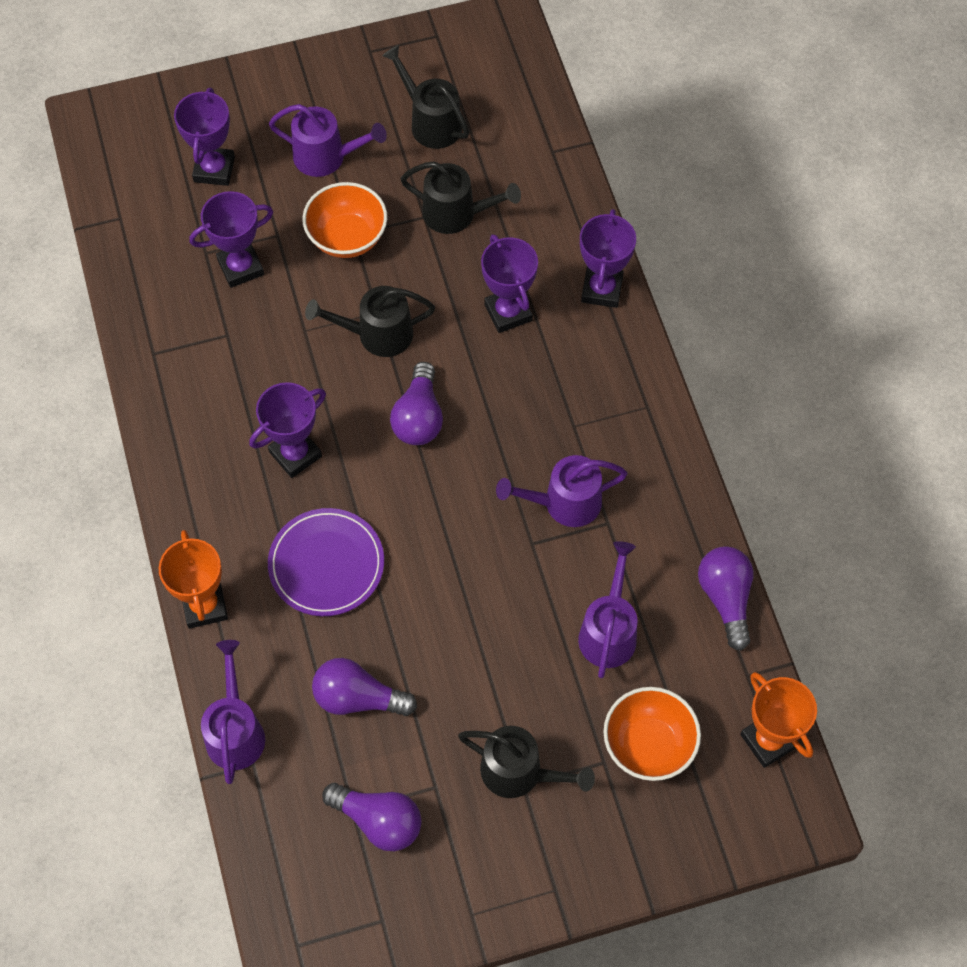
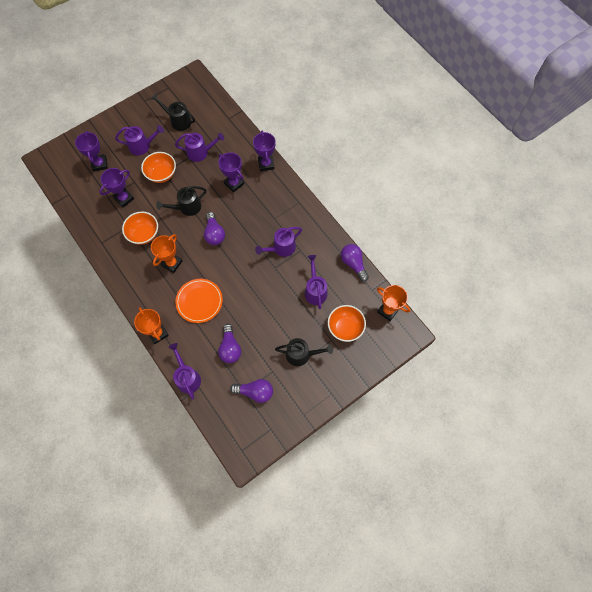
camera: 20 degrees left, 5 degrees up
(256, 365) = (144, 234): none -> orange bowl
(295, 454) = (172, 263): purple trophy -> orange trophy
(326, 564) = (199, 301): purple plate -> orange plate
(358, 698) = (230, 348): purple light bulb -> purple light bulb turned 90 degrees counterclockwise
(457, 214) = (201, 152): black watering can -> purple watering can

